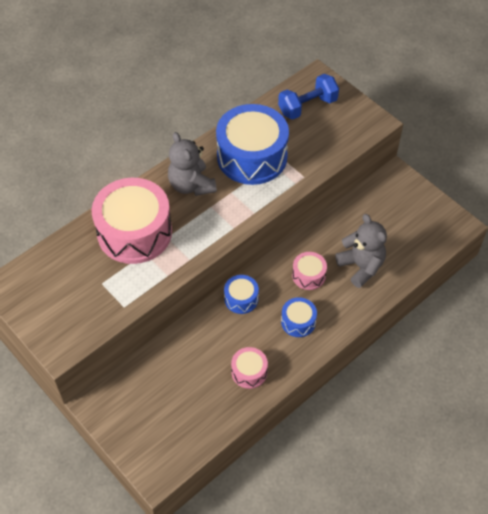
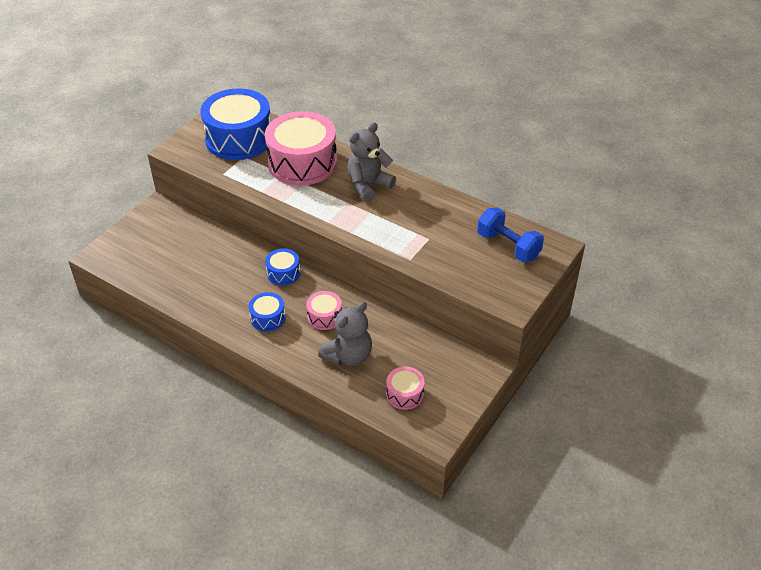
camera: 75 degrees right, 10 degrees down
(249, 372) = (205, 293): pink drum -> pink drum (405, 394)
(252, 157) = (420, 218): blue drum -> blue drum (239, 139)

